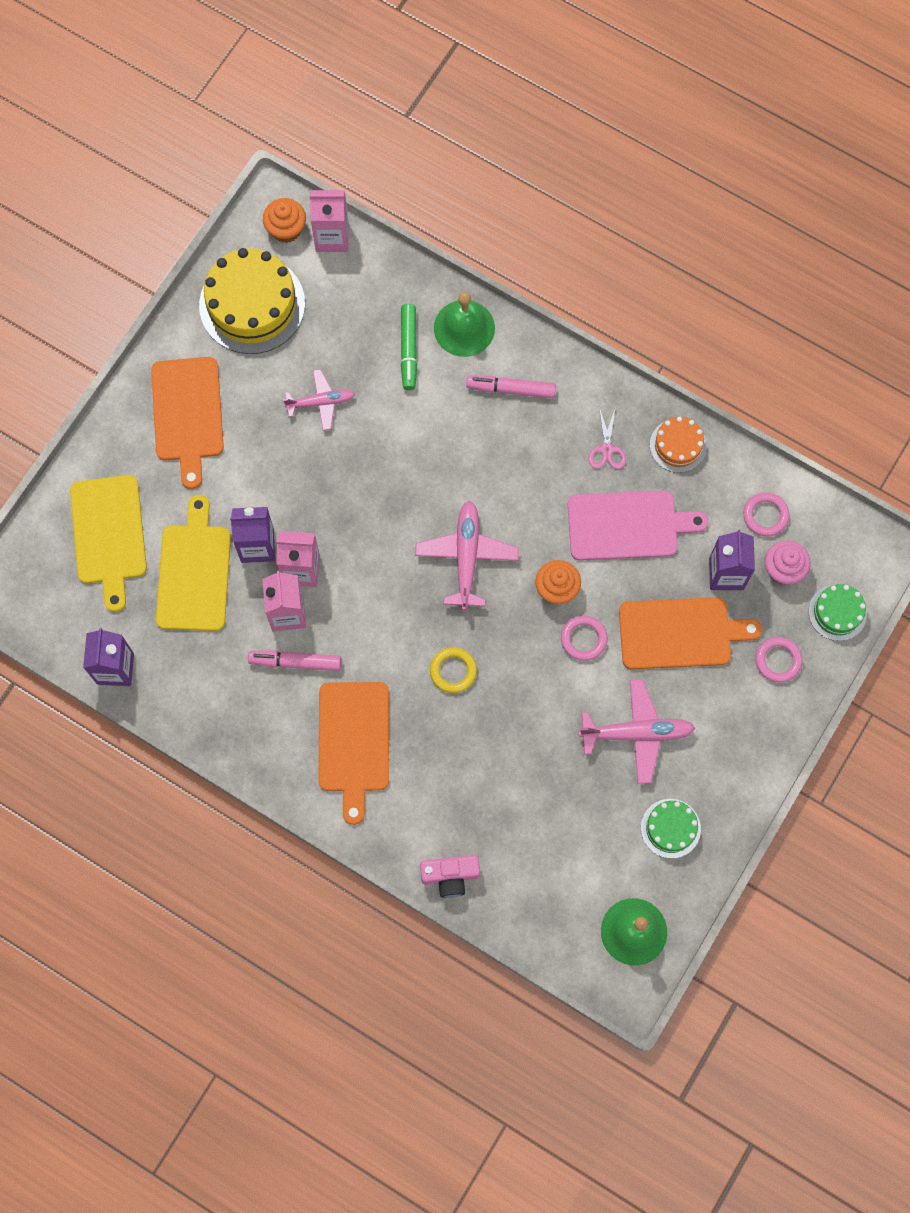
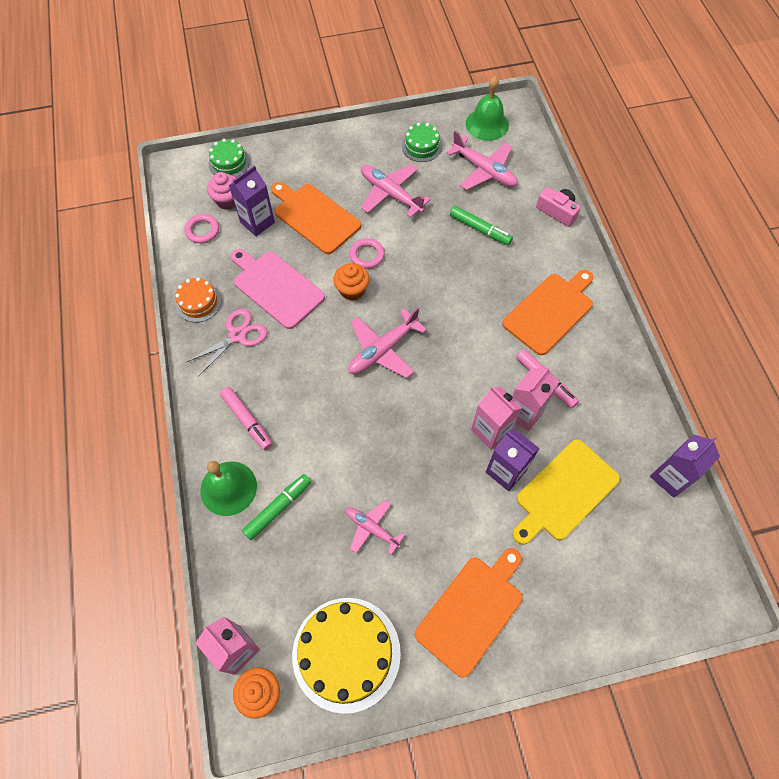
camera: 135 degrees left, 10 degrees down
(108, 535) = (605, 573): yellow cutting board -> none
(453, 671) = (455, 299): yellow ring -> none
(506, 776) = (480, 229): none -> green marker
(574, 859) = (484, 170): none -> pink plane
(607, 449) = (237, 335): pink scissors -> pink scissors, size x1.51
(778, 660) = (283, 167): pink ring -> none

